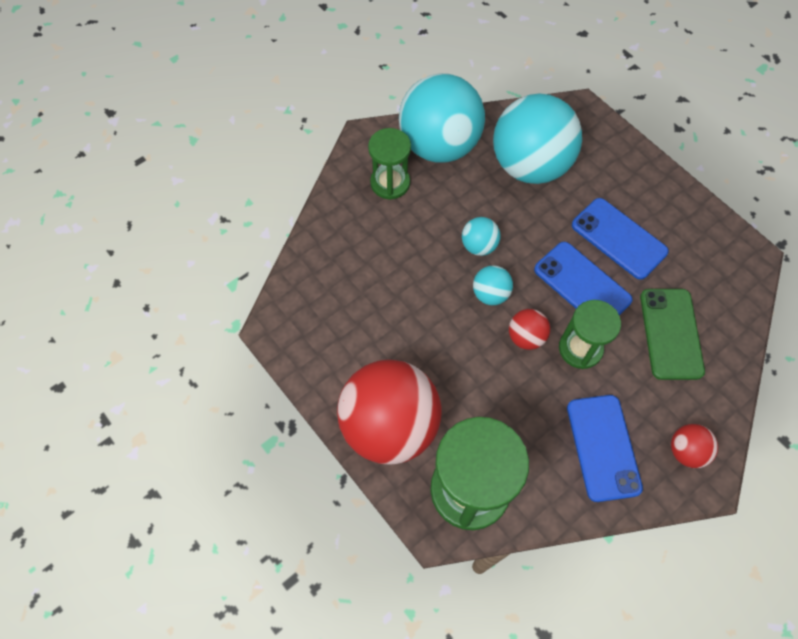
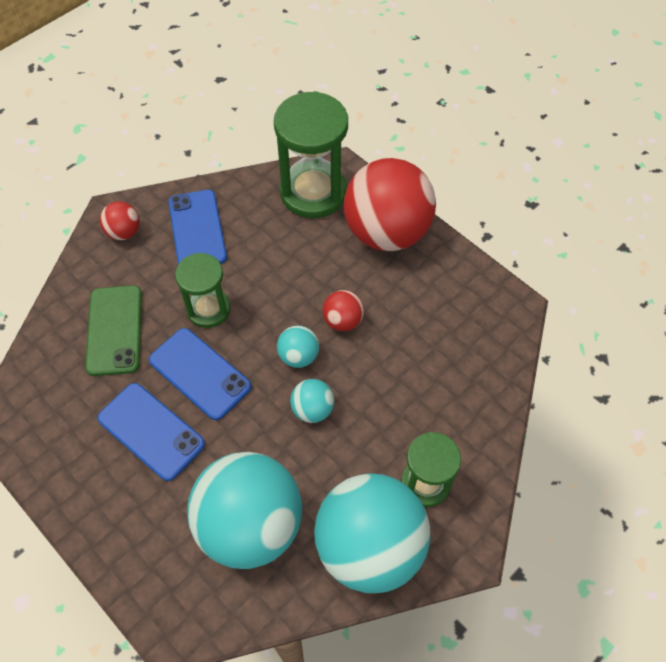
camera: 175 degrees right, 5 degrees down
(526, 337) = (262, 316): red ball -> red ball (343, 321)

